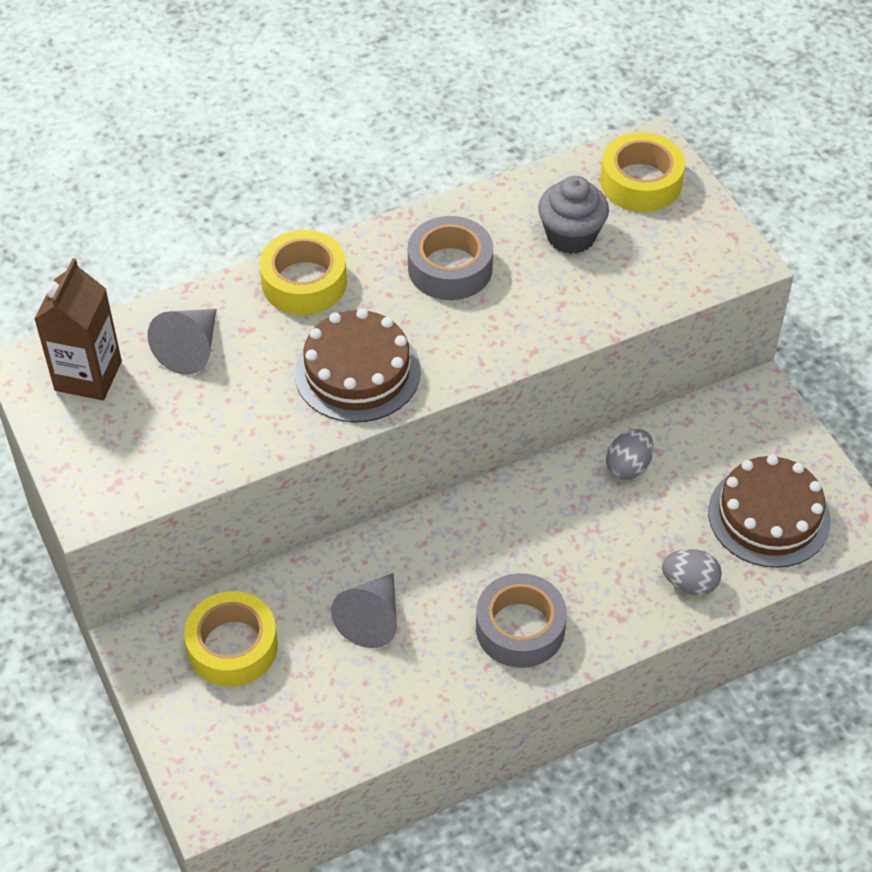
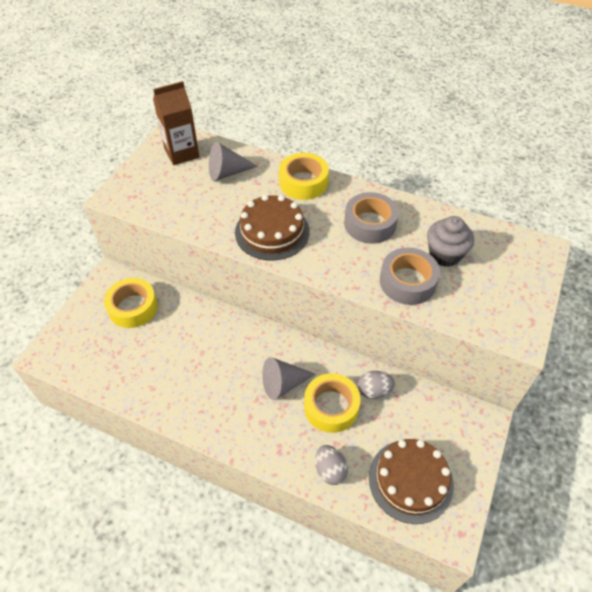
camera: 50 degrees right, 0 degrees up
(372, 619) = (189, 347): grey cone -> grey cone (283, 384)
(520, 628) = (234, 410): grey tape -> grey tape (407, 282)
(641, 182) = (514, 259): yellow tape -> yellow tape (331, 407)

